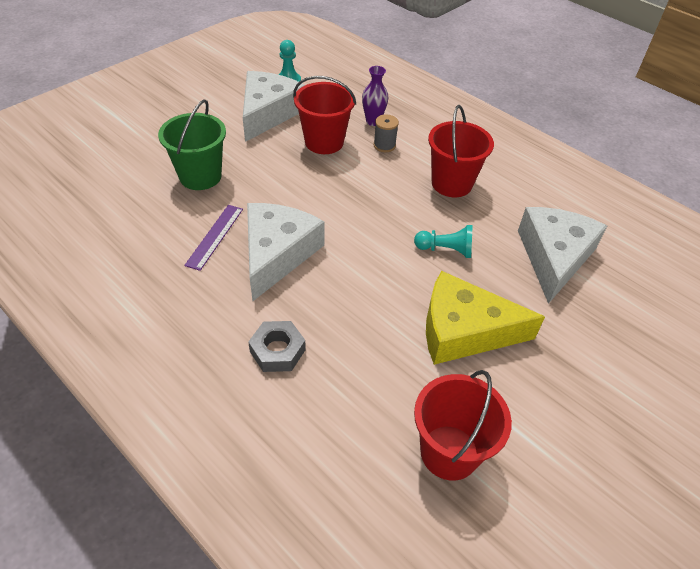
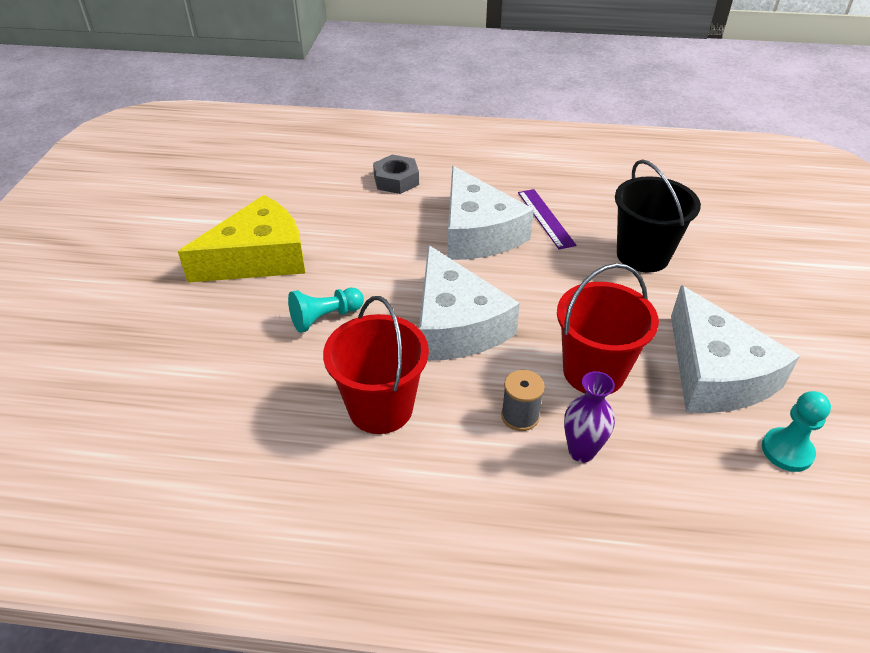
camera: 145 degrees right, 5 degrees down
(200, 176) = (642, 255): green bucket -> black bucket
(449, 452) = (226, 188): red bucket -> none
(554, 257) = (194, 375): white cheese -> white cheese (456, 324)

